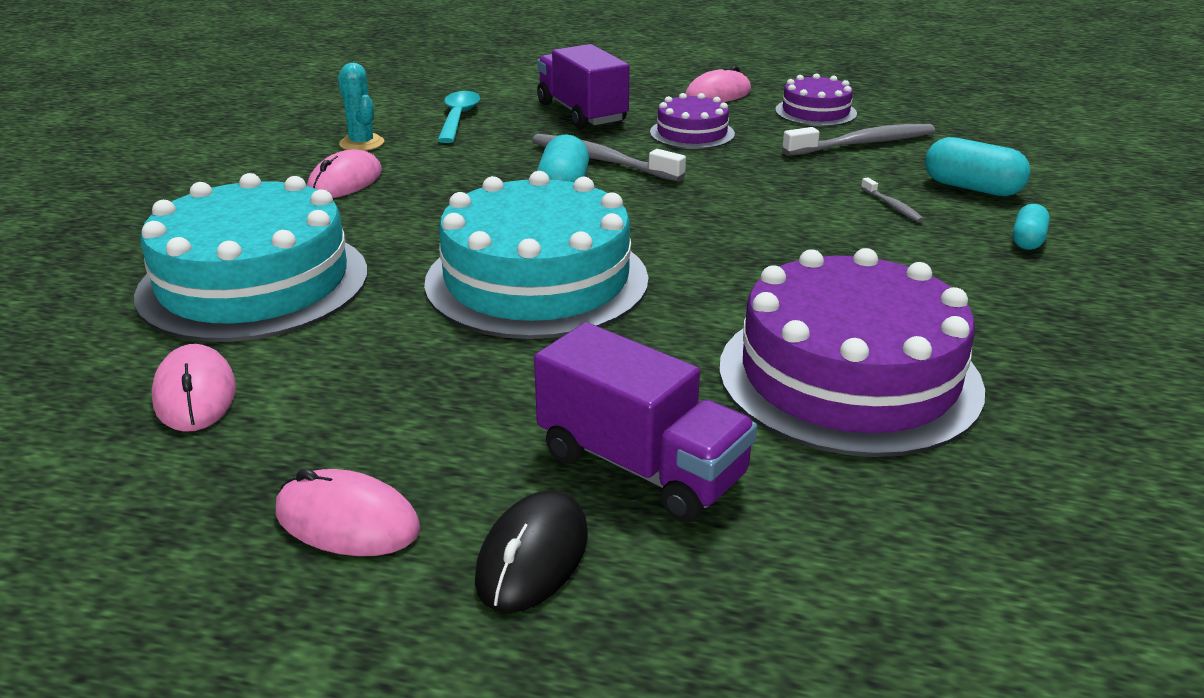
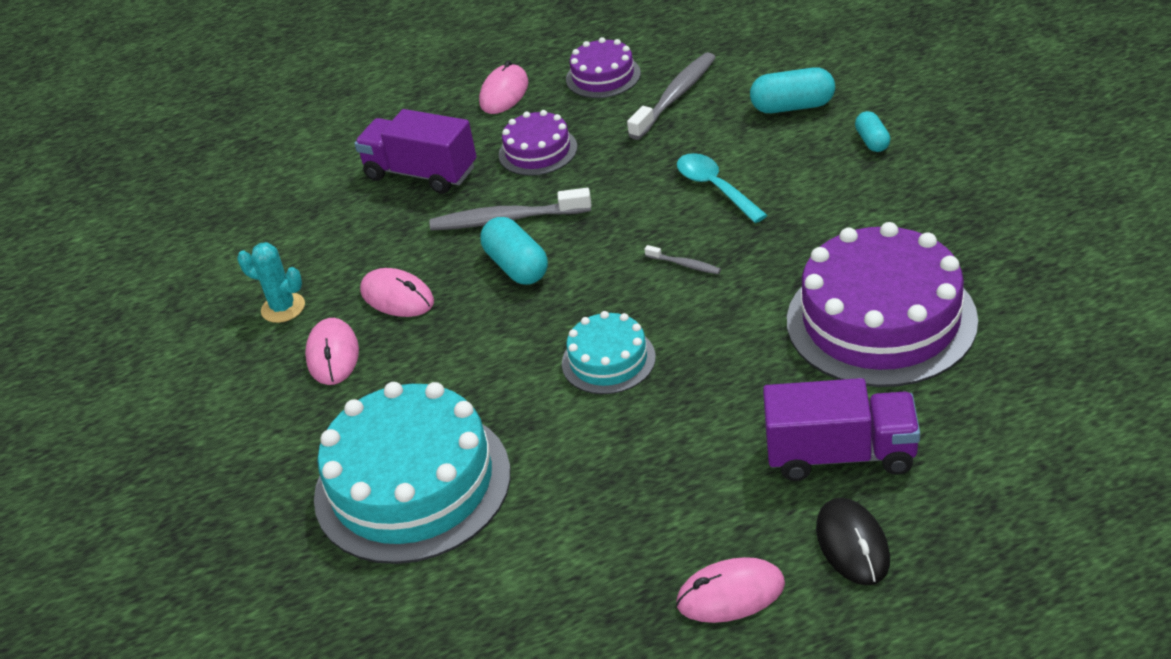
camera: 30 degrees left, 10 degrees up
(195, 394) = (514, 586): pink mouse -> pink mouse (397, 297)
(458, 118) = (324, 235): turquoise spoon -> turquoise spoon (715, 188)
(537, 280) = (608, 360): turquoise cake -> turquoise cake, size x0.51
(892, 206) = (760, 154): grey toothbrush -> grey toothbrush (685, 265)

